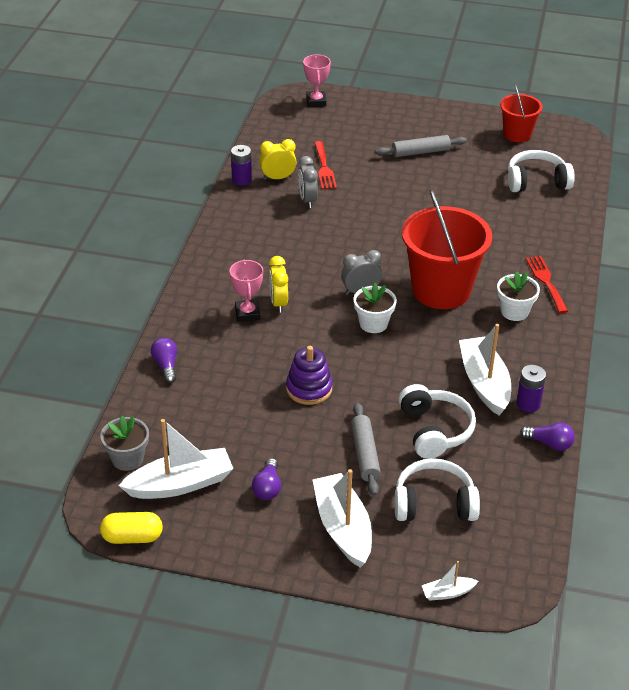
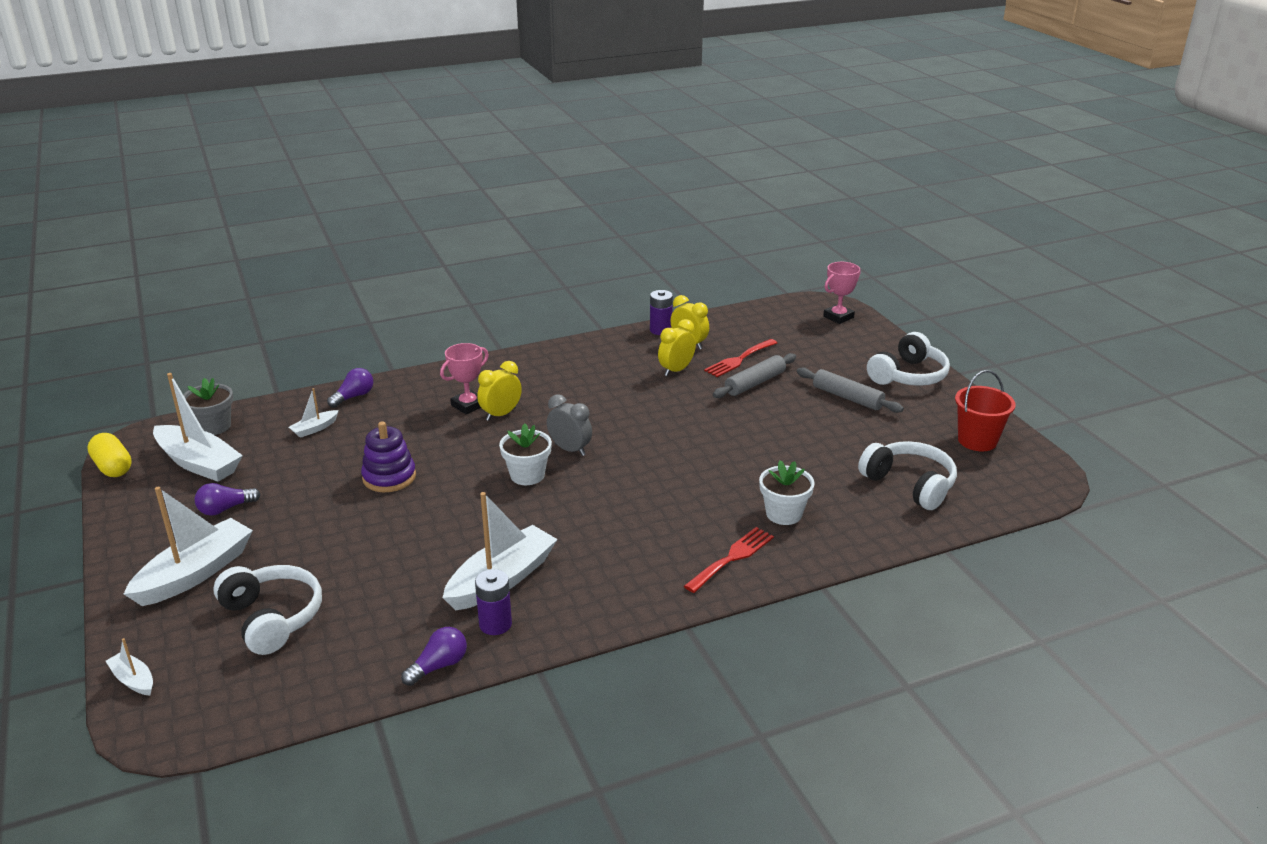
camera: 55 degrees right, 10 degrees down
(195, 403) = (314, 429): none -> white boat
(307, 200) = (676, 370): grey clock -> yellow clock
(365, 454) = (317, 545): grey rolling pin -> grey rolling pin (755, 383)
(435, 430) = (392, 575): white headphones -> white headphones (908, 376)
(441, 290) = (629, 494): red bucket -> none
(514, 311) = (650, 555): white flower pot -> white flower pot (783, 514)
(549, 443) = (439, 666): purple light bulb -> purple light bulb turned 120 degrees counterclockwise

